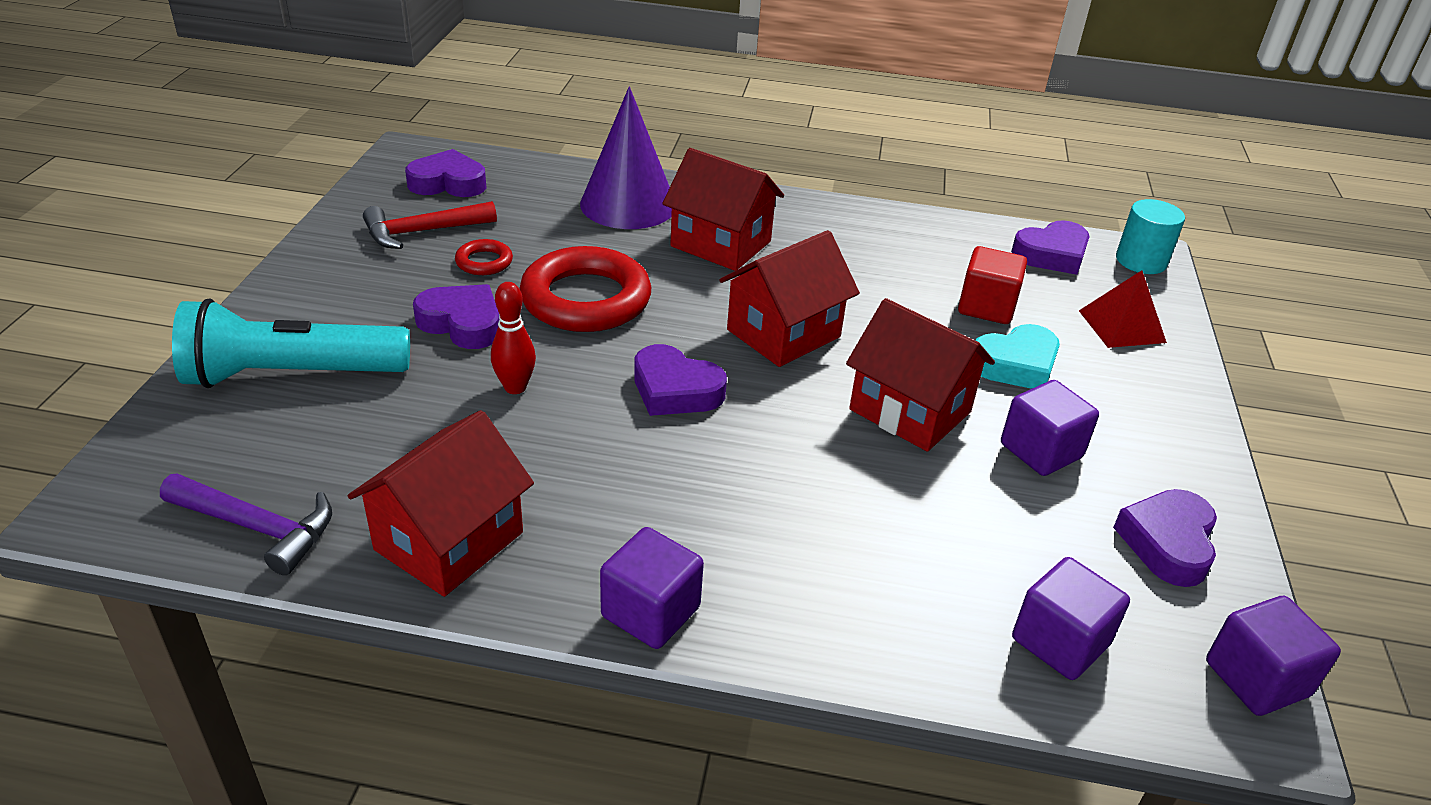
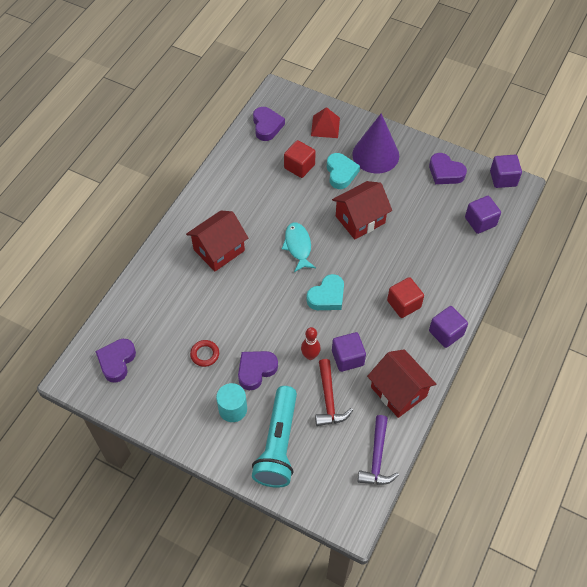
camera: 70 degrees left, 20 degrees up
(258, 528) = (377, 458): purple hammer -> purple hammer turned 150 degrees clockwise
(422, 232) = (166, 379): red hammer -> red hammer (329, 400)
(586, 299) = (250, 316): red ring -> none
(628, 204) = (168, 280): purple cone -> purple cone (375, 155)
(675, 390) = (327, 296): purple heart -> turquoise heart
(707, 516) = (404, 304): none -> red cube
(783, 333) = (298, 246): red house -> turquoise fish
(1041, 451) = (392, 187): purple cube -> purple cube (347, 358)
(1141, 261) = (281, 97): turquoise cylinder -> turquoise cylinder (233, 409)

